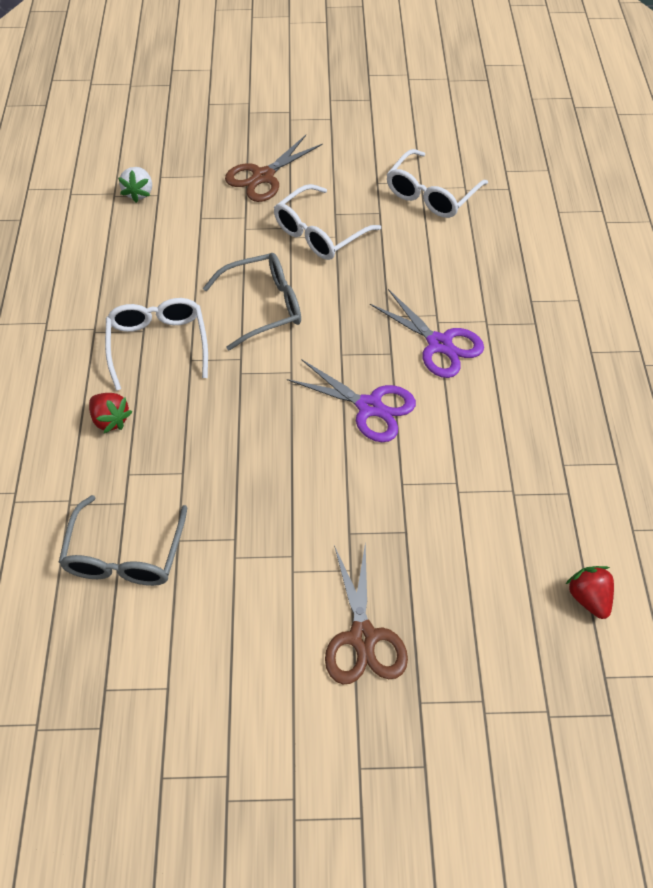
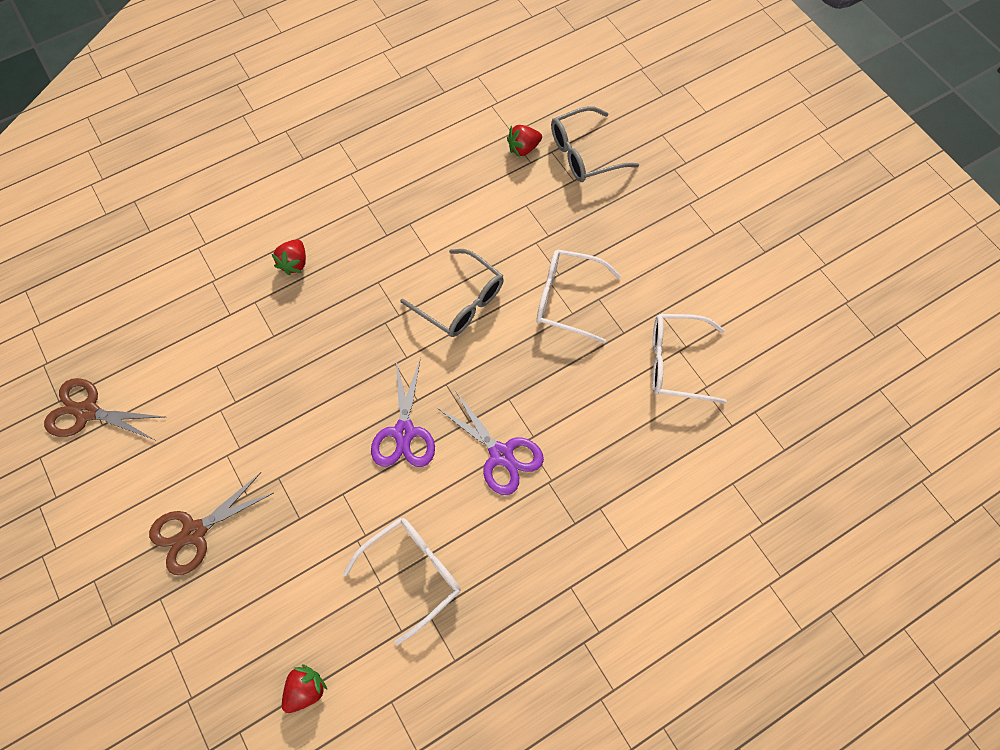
camera: 60 degrees right, 10 degrees up
(125, 554) = (189, 339): grey glasses -> grey glasses (585, 153)
(139, 193) = (523, 148): white strawberry -> red strawberry
(158, 345) = (378, 253): white glasses -> white glasses (411, 574)
(263, 177) = (603, 223): brown scissors -> brown scissors (87, 412)
(440, 344) = (501, 454): purple scissors -> purple scissors turned 60 degrees counterclockwise

